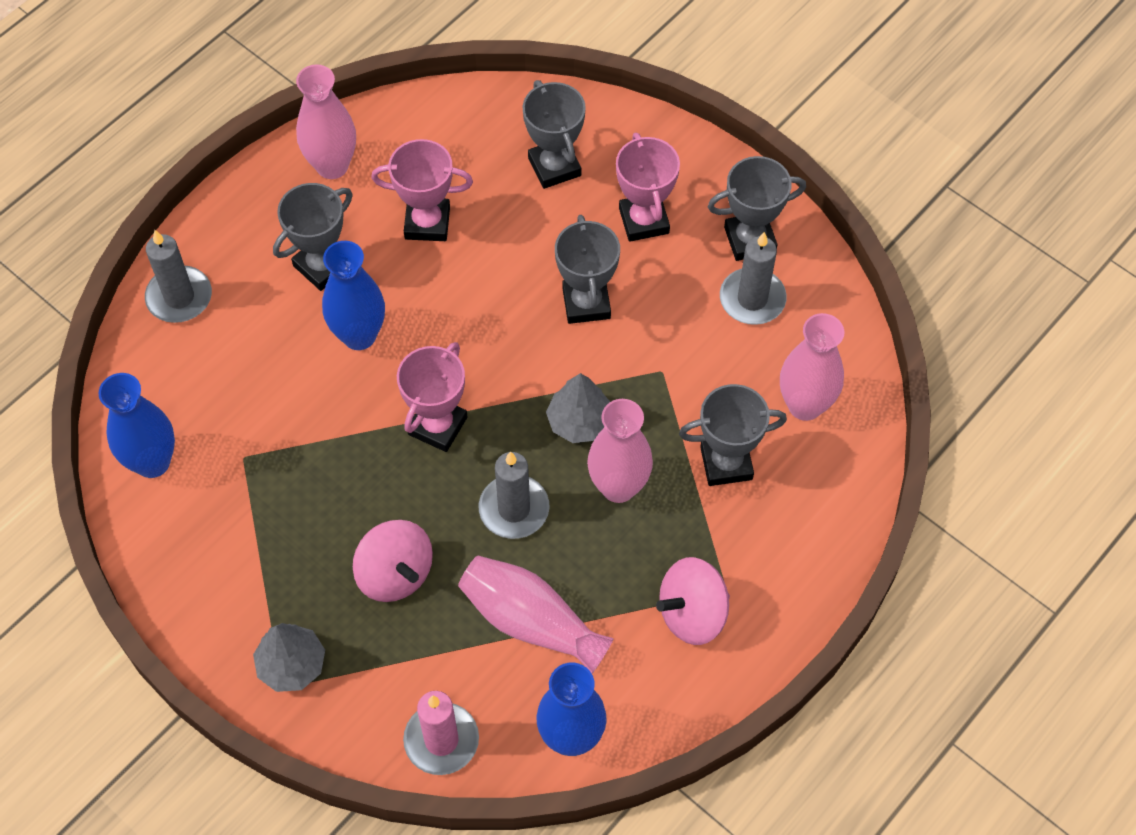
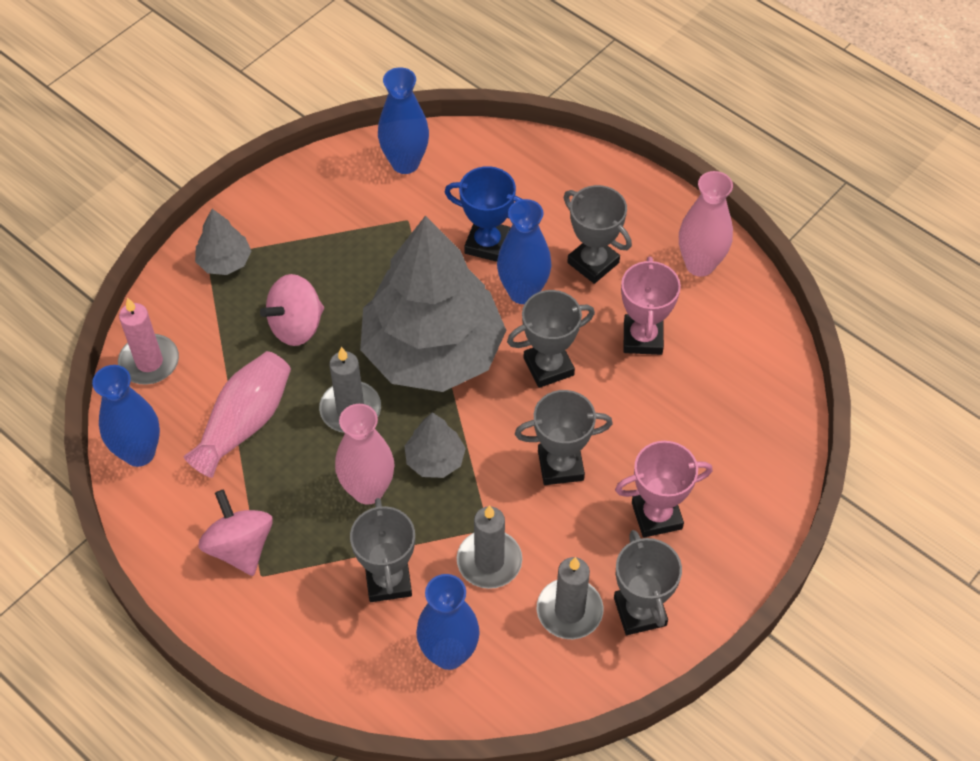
camera: 90 degrees right, 5 degrees down
(179, 297) = (558, 168): grey candle -> grey candle (489, 561)
(287, 371) = (487, 244): none -> blue trophy
(437, 426) = (433, 351): pink trophy -> grey tree
(554, 167) = (714, 439): grey trophy -> grey trophy (548, 366)
(805, 405) = (449, 653): pink vase -> blue vase

